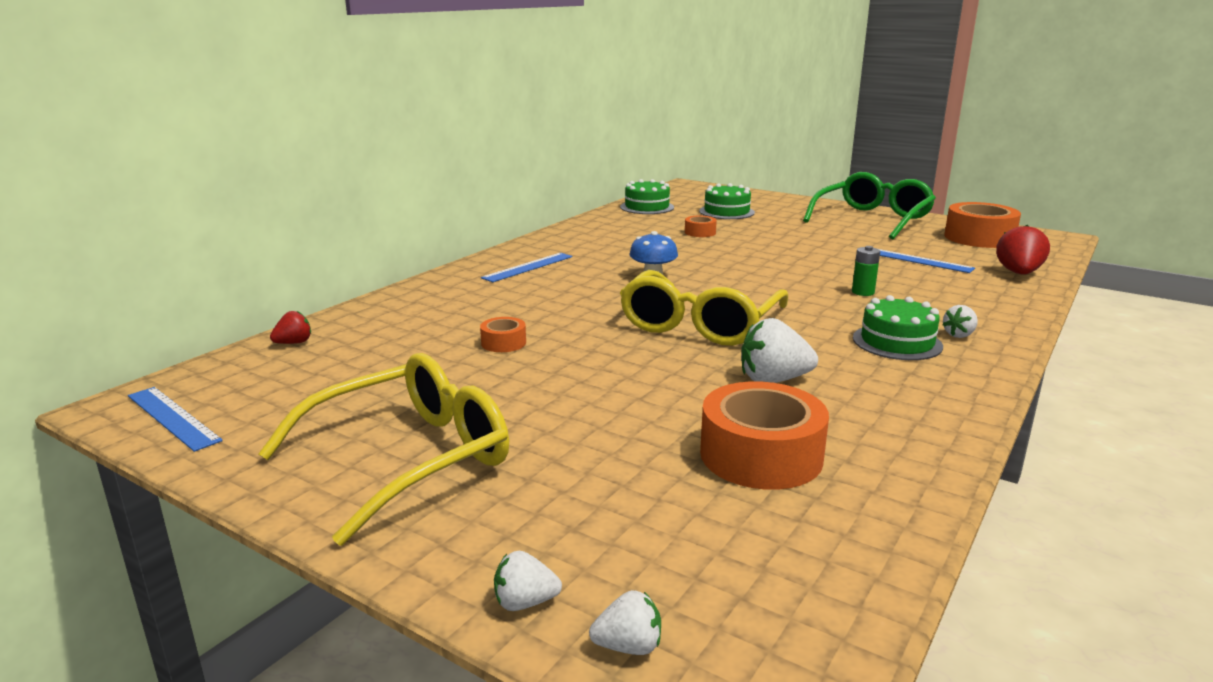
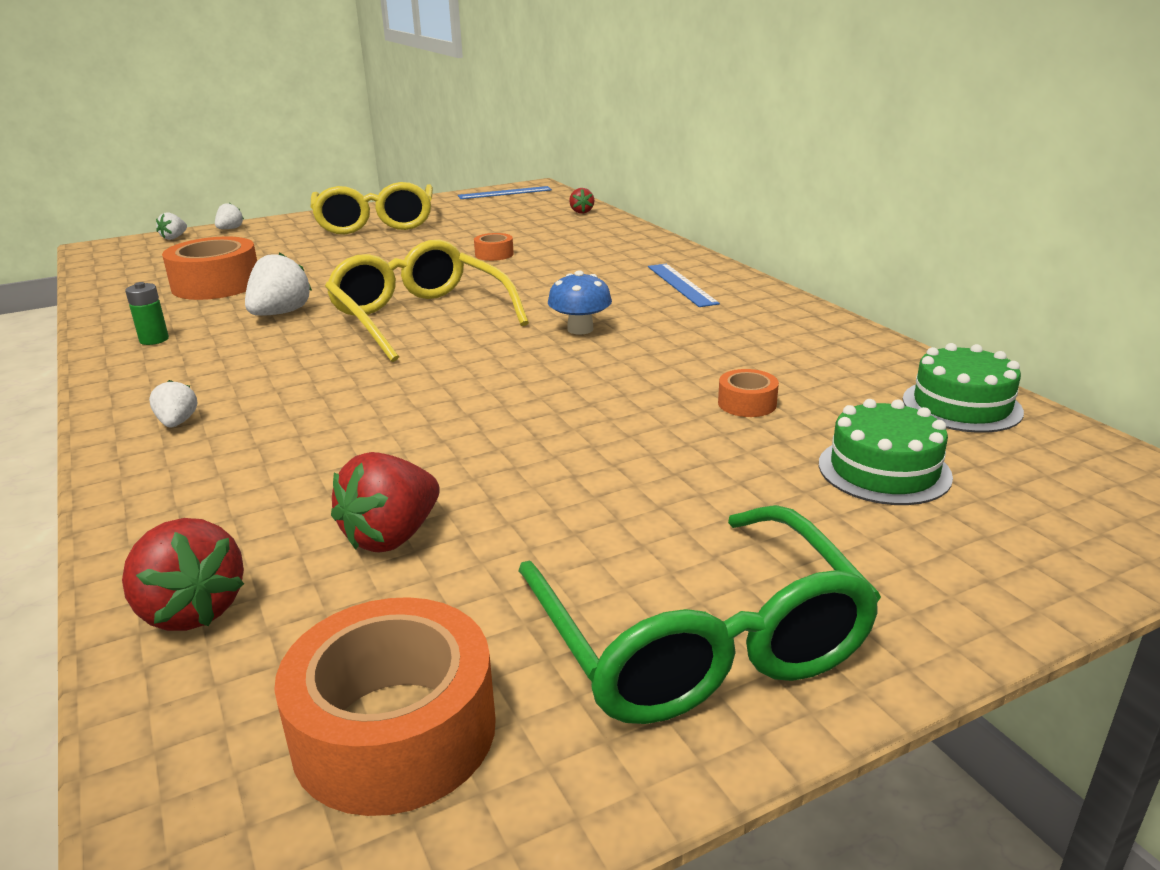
camera: 120 degrees right, 5 degrees up
(863, 292) = (358, 424): green battery -> green battery (154, 340)
(897, 342) = (231, 384): green cake -> none
(918, 260) = (392, 536): blue ruler -> red strawberry

